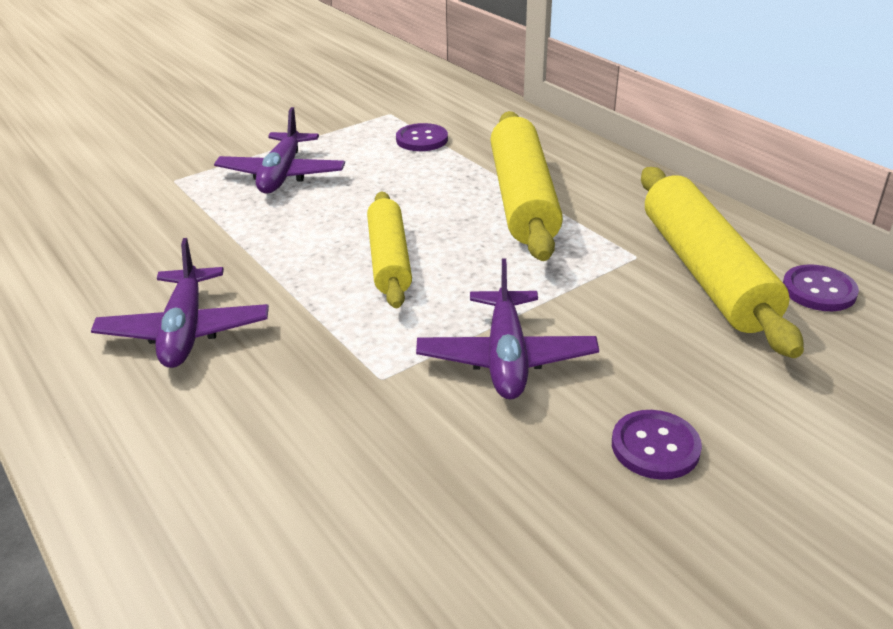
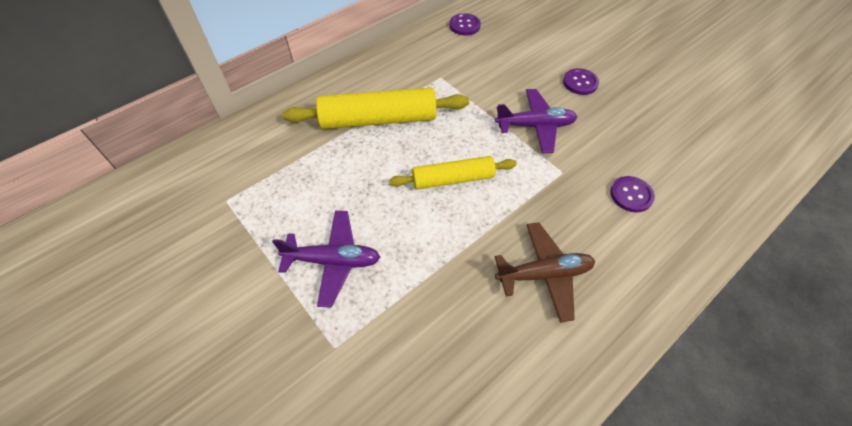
camera: 95 degrees left, 20 degrees up
(185, 331) = (544, 274): purple plane -> brown plane
(422, 139) = (283, 175): purple button -> purple button (631, 195)
(706, 272) = (453, 56): yellow rolling pin -> none

